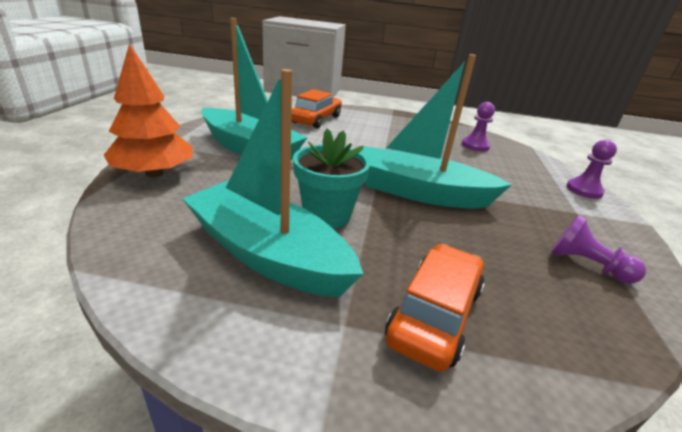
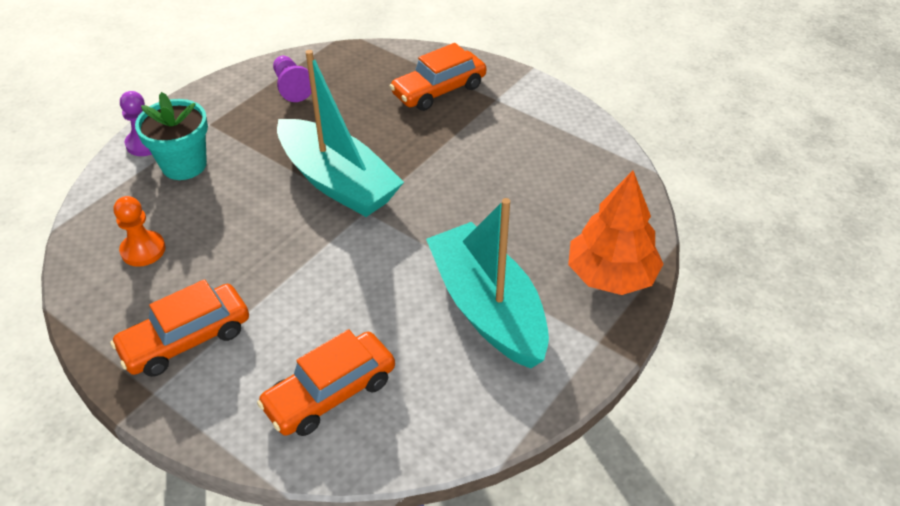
camera: 150 degrees left, 15 degrees up
(268, 254) = (523, 151): turquoise boat -> none
(327, 215) = (455, 176): turquoise flower pot -> turquoise flower pot (184, 165)
(401, 125) = (186, 339): none -> orange car
(475, 146) = (143, 250): purple pawn -> orange pawn

